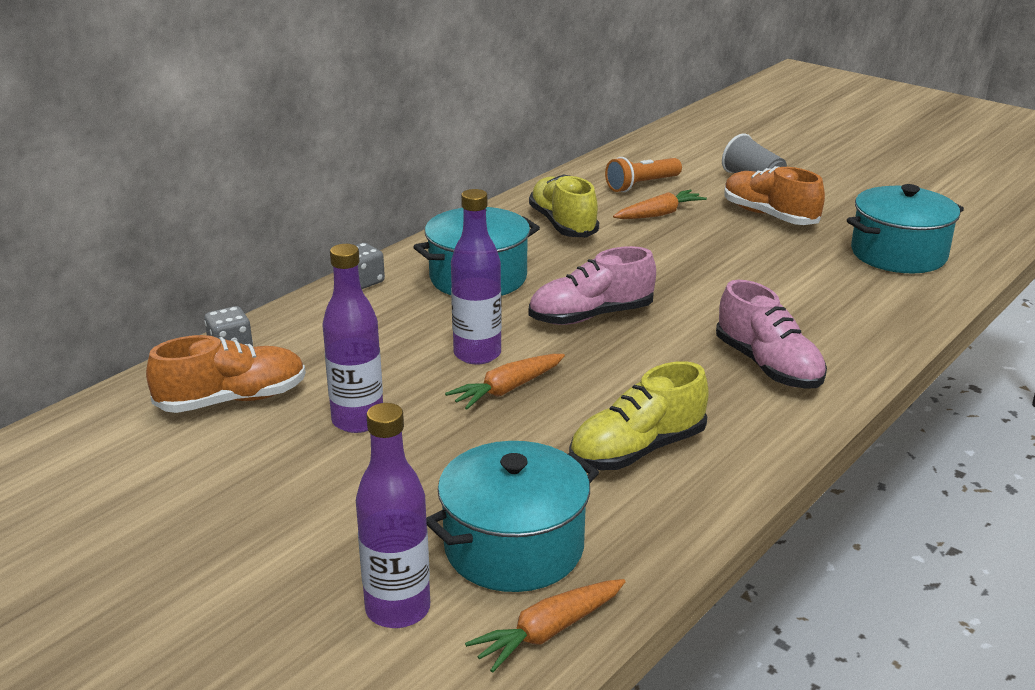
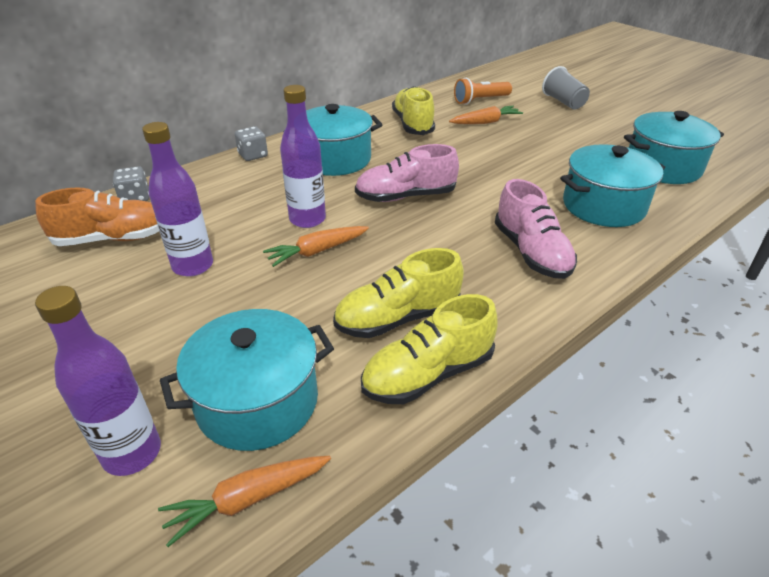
camera: 10 degrees right, 10 degrees up
(693, 500) = (427, 374): none -> yellow shoe
(769, 215) = (568, 129): orange shoe -> none
(838, 306) = (603, 206): none -> turquoise pot

